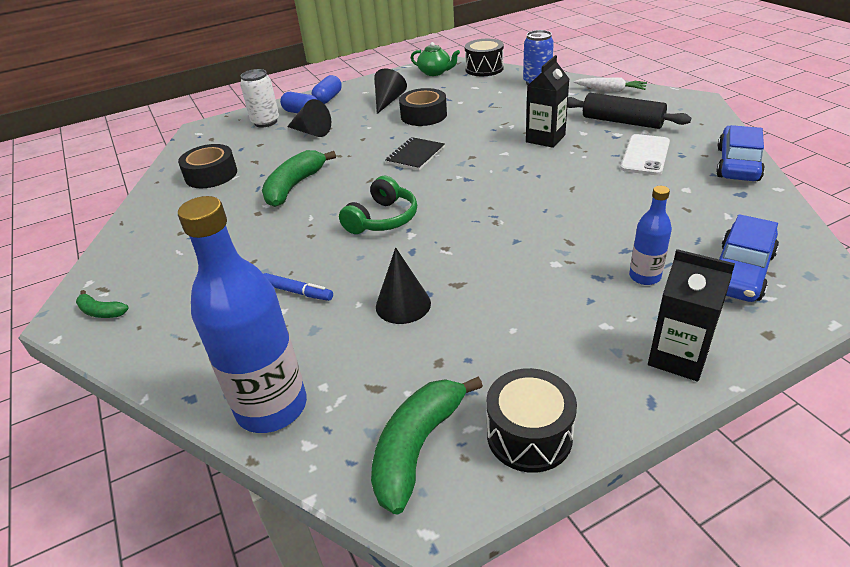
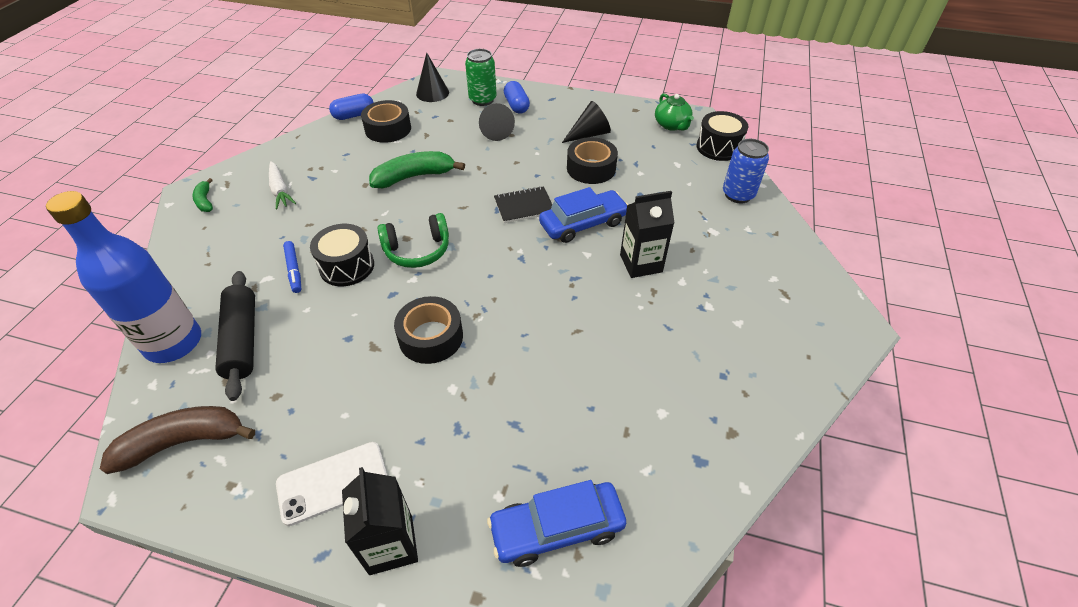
camera: 40 degrees right, 10 degrees up
(265, 122) = (482, 100): white can -> green can
(328, 98) = (553, 102): blue capsule -> blue capsule (354, 115)
(403, 304) = (324, 333): black cone -> black cone (432, 93)
(417, 447) = (184, 442): green banana -> brown banana
(488, 251) = (431, 337): none -> black tape
(529, 435) = (233, 498): black drum -> black drum (347, 266)
(610, 90) = (790, 251): white carrot -> white carrot (280, 190)
(622, 122) = (736, 296): black rolling pin -> black rolling pin (242, 340)
(644, 276) = (486, 459): blue bottle -> none
(645, 155) = (691, 348): white phone -> white phone (333, 482)
(737, 164) = (756, 429): blue car -> blue car (583, 224)

